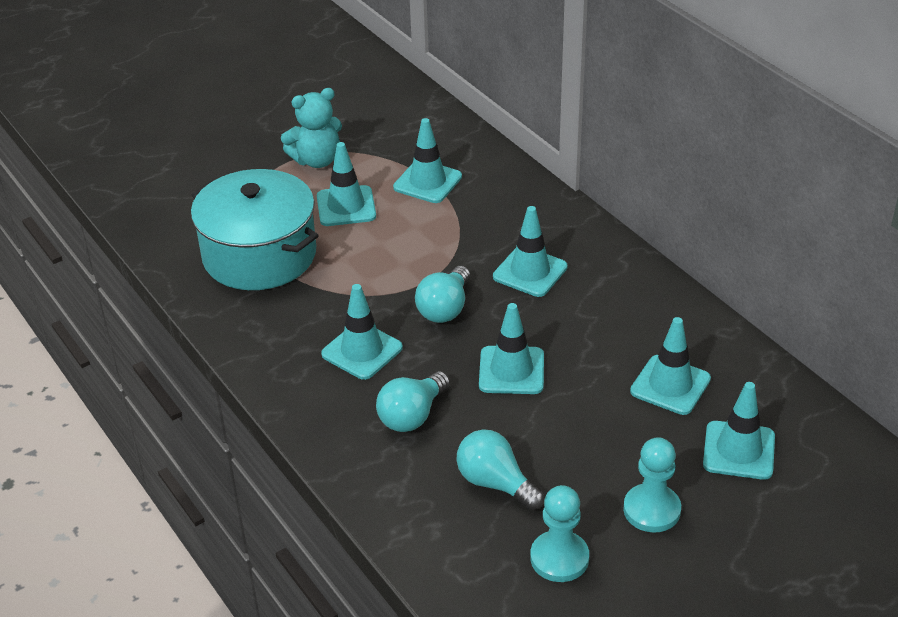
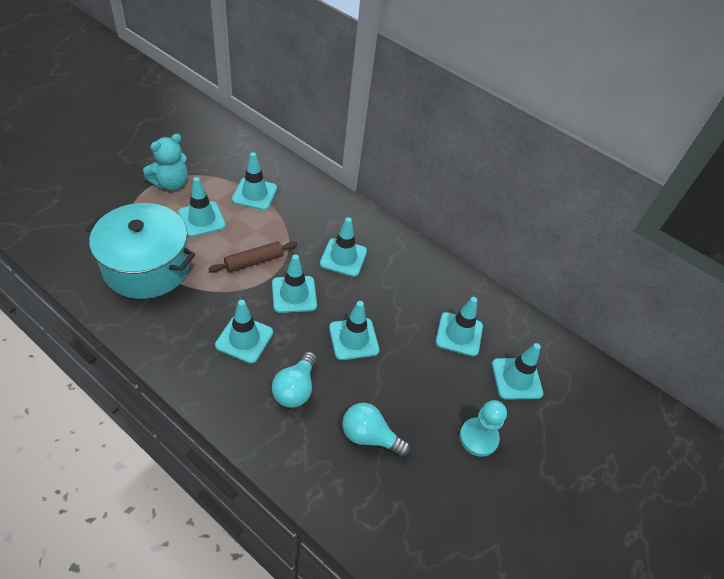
camera: 25 degrees left, 10 degrees up
(402, 263) = (254, 261): none -> brown rolling pin
(445, 308) = (294, 294): turquoise light bulb -> turquoise traffic cone
(559, 558) = (431, 492): turquoise pawn -> none

